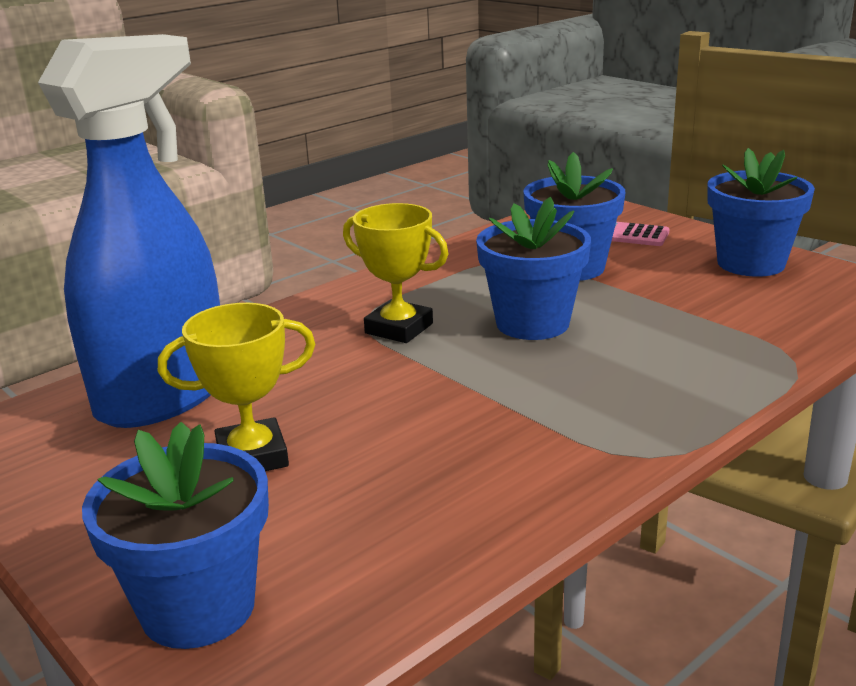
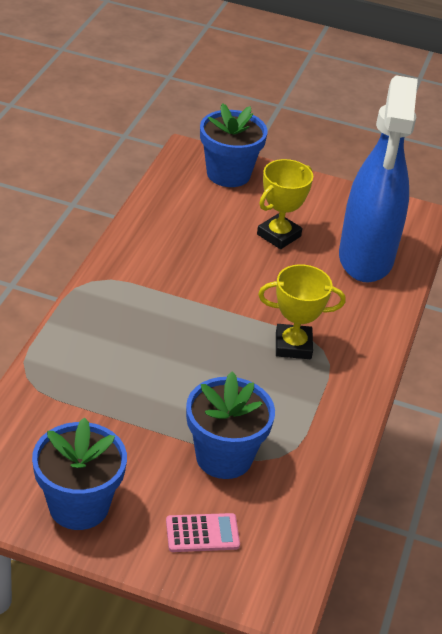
camera: 145 degrees right, 15 degrees up
(532, 323) = (211, 373): blue flower pot -> none

